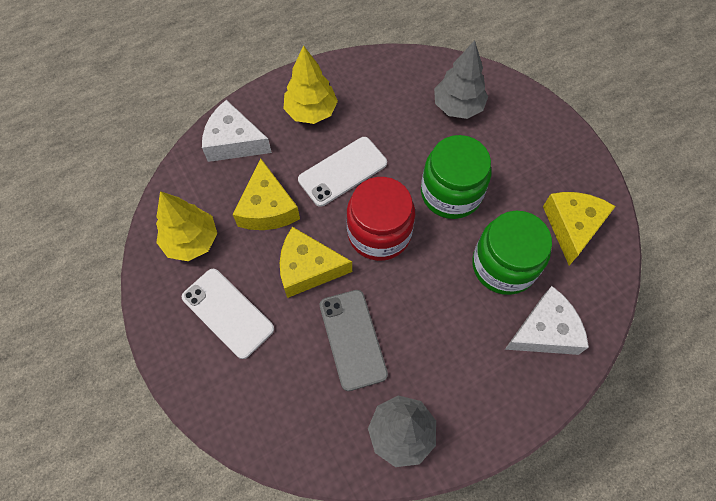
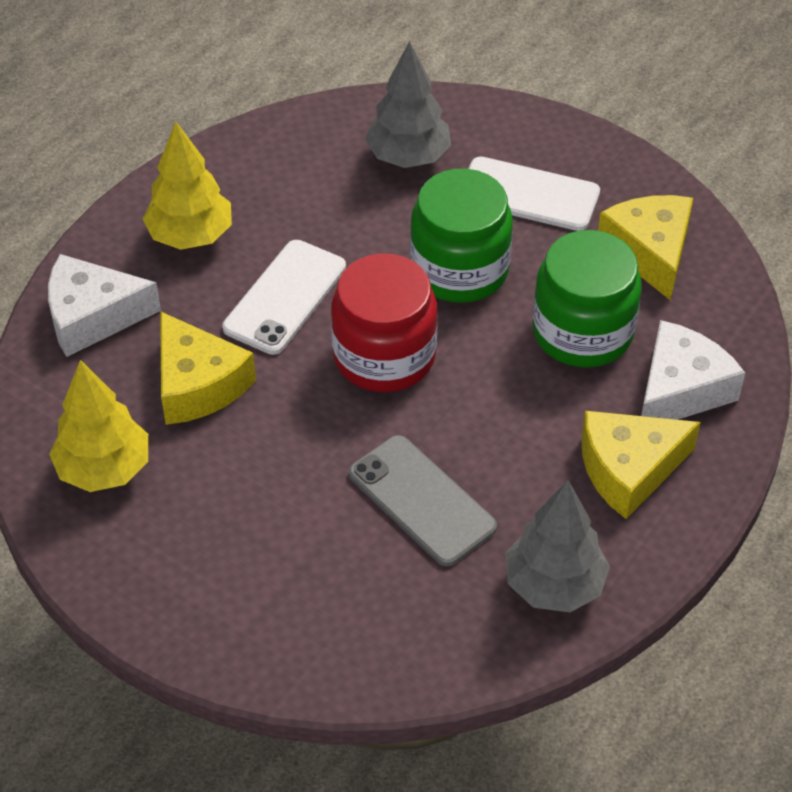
camera: 25 degrees left, 15 degrees down
(228, 313) = (217, 539): white phone -> white phone (528, 195)
(308, 268) = (305, 438): yellow cheese -> yellow cheese (629, 469)

